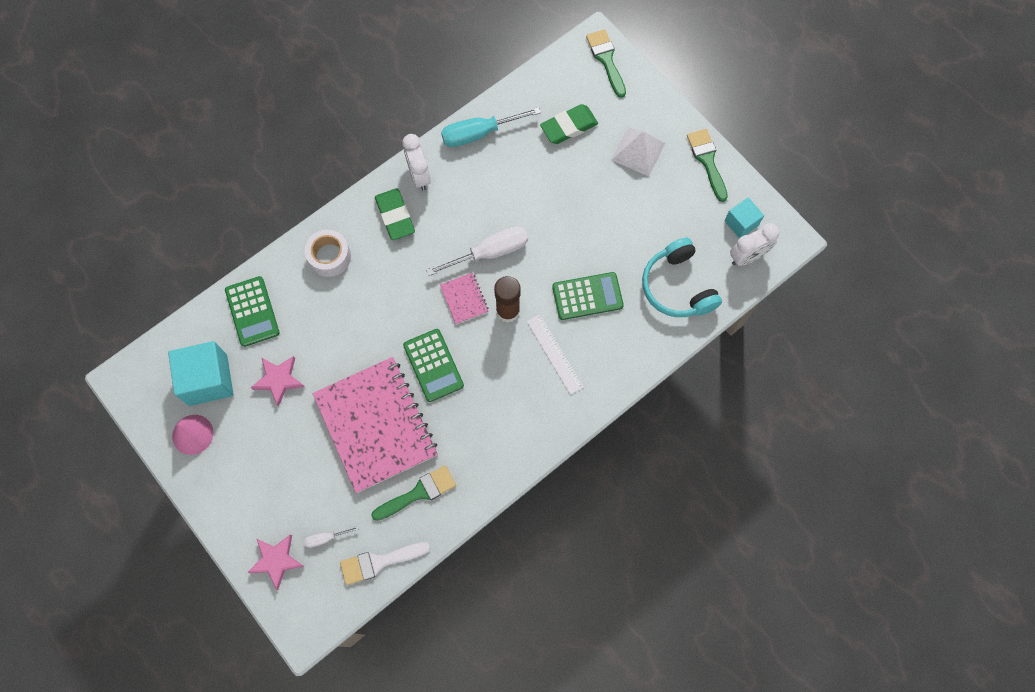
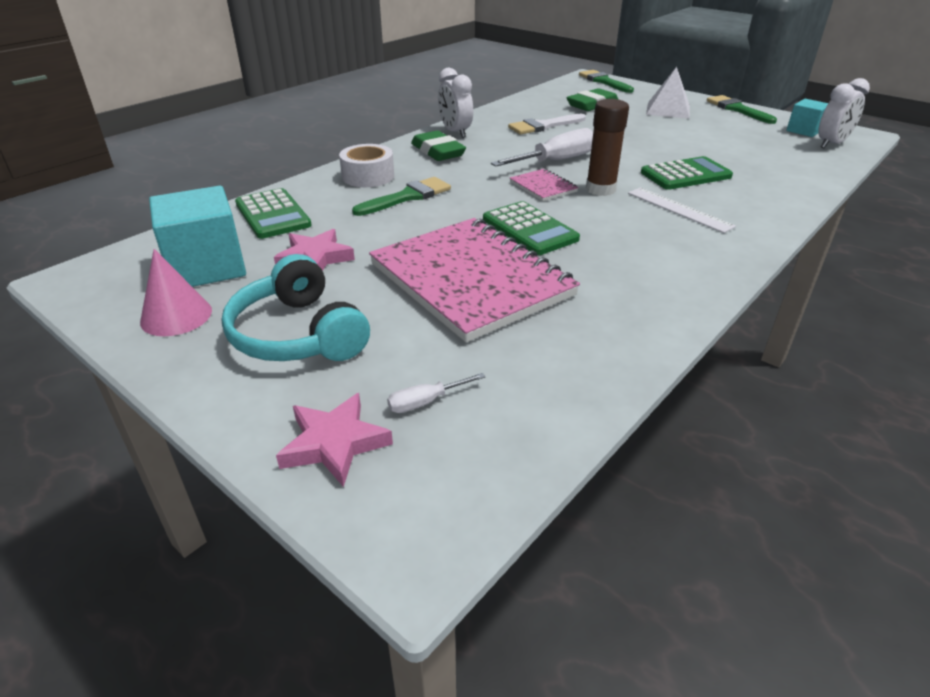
camera: 10 degrees left, 35 degrees down
(379, 562) = (538, 420): white brush -> white brush (544, 126)
(418, 493) = (567, 334): green brush -> green brush (407, 197)
(479, 133) = (507, 112): turquoise screwdriver -> none
(677, 287) = (778, 163): turquoise headphones -> turquoise headphones (297, 334)

